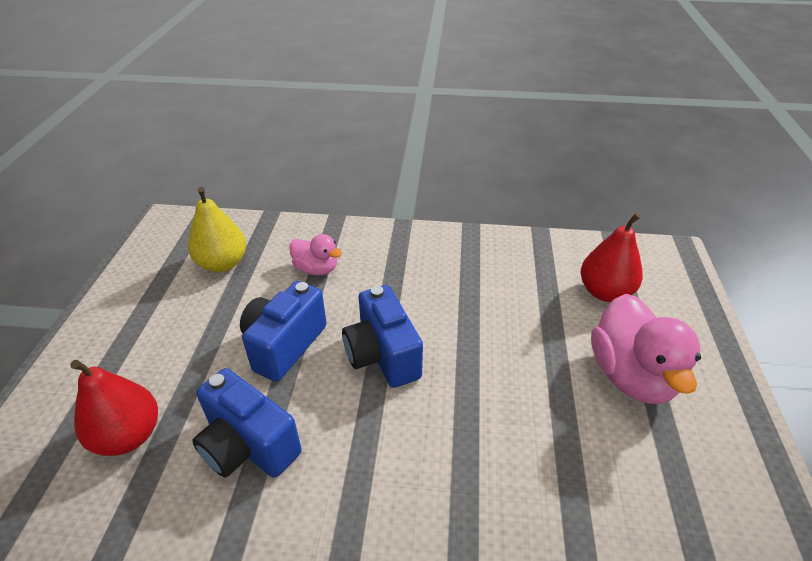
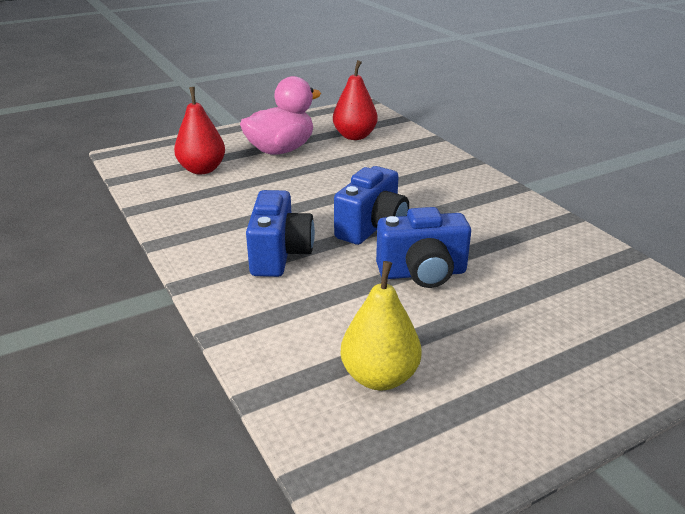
camera: 125 degrees left, 10 degrees down
(128, 436) = (589, 296): red pear -> red pear (354, 136)
(248, 446) = (511, 244): blue camera -> blue camera (279, 255)
(316, 269) = (314, 304): pink duck -> none

